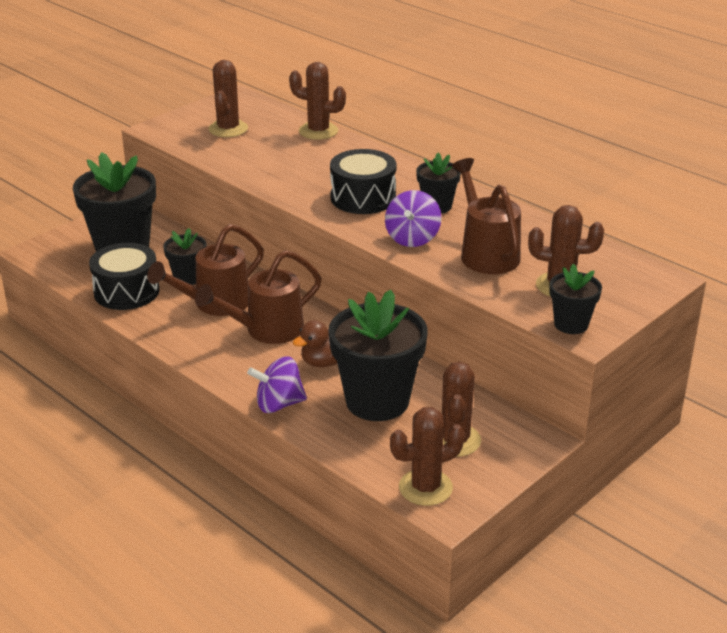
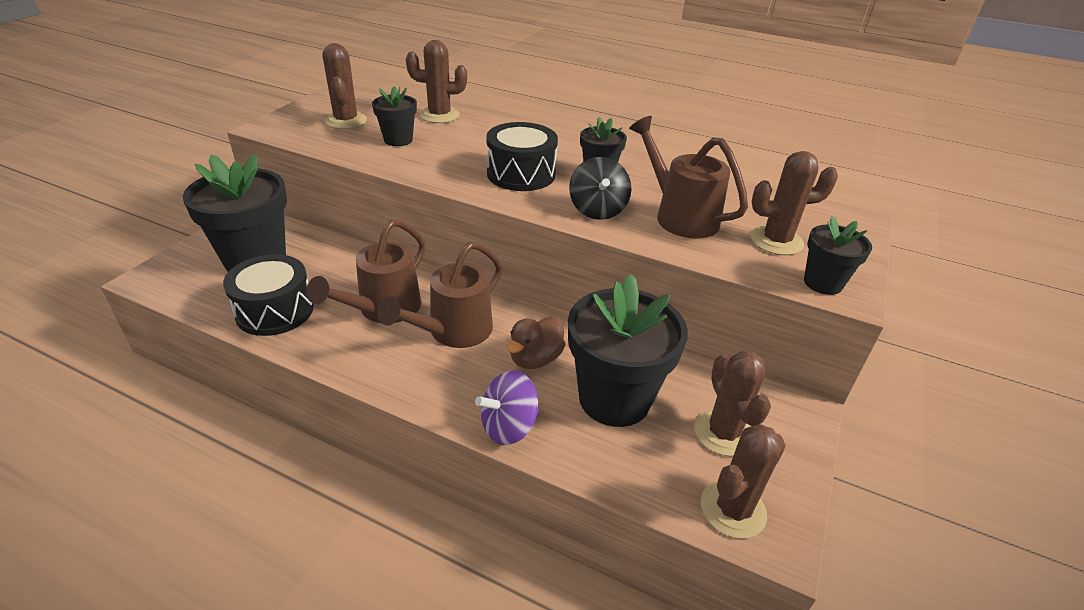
camera: 20 degrees left, 5 degrees up
(188, 278) = (341, 283): black flower pot -> black flower pot (398, 140)
(412, 238) = (597, 210): purple spinning top -> black spinning top

